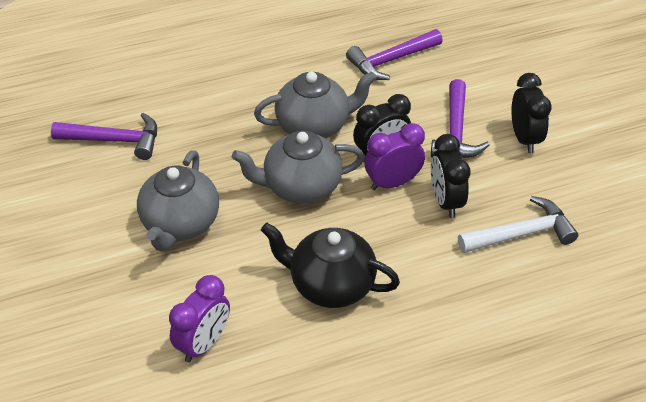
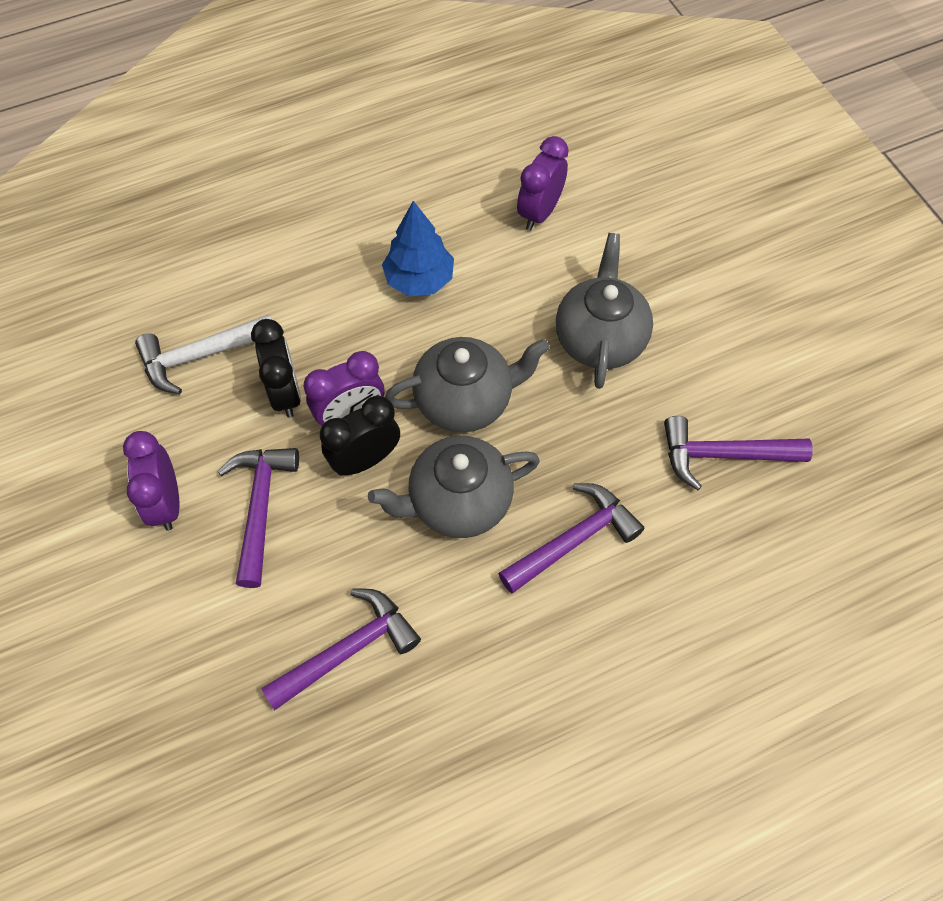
camera: 175 degrees right, 15 degrees up
(238, 101) = (573, 540): none -> purple hammer
(330, 285) = (419, 280): black teapot -> blue tree
(524, 138) = (166, 503): black clock -> purple clock

